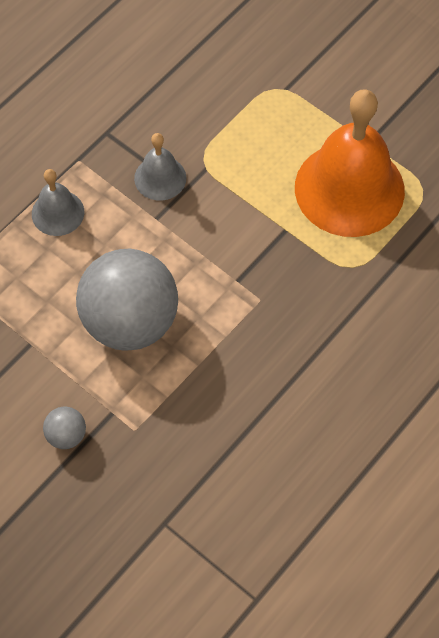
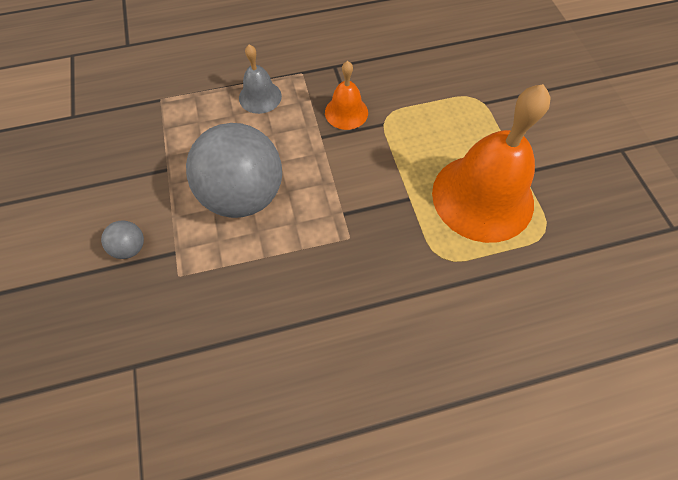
camera: 35 degrees right, 0 degrees up
(160, 178) = (346, 112): grey bell -> orange bell

